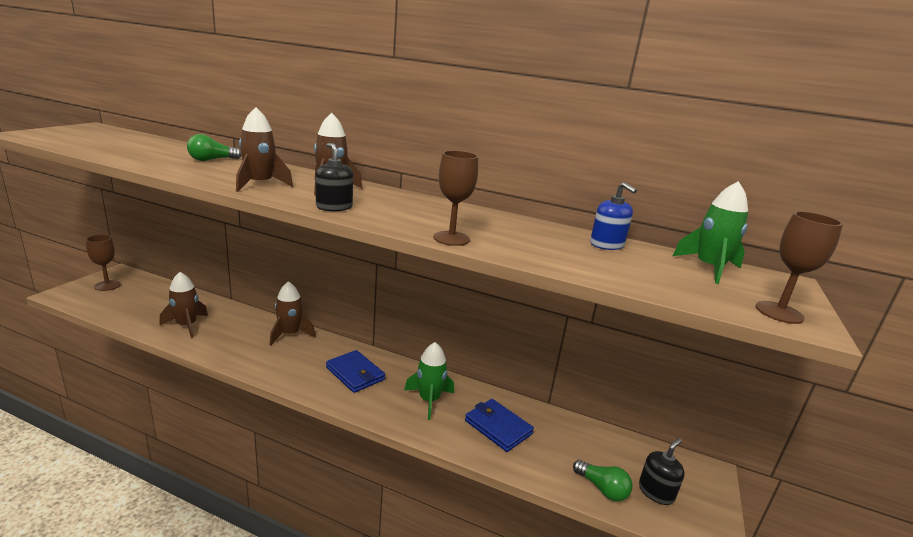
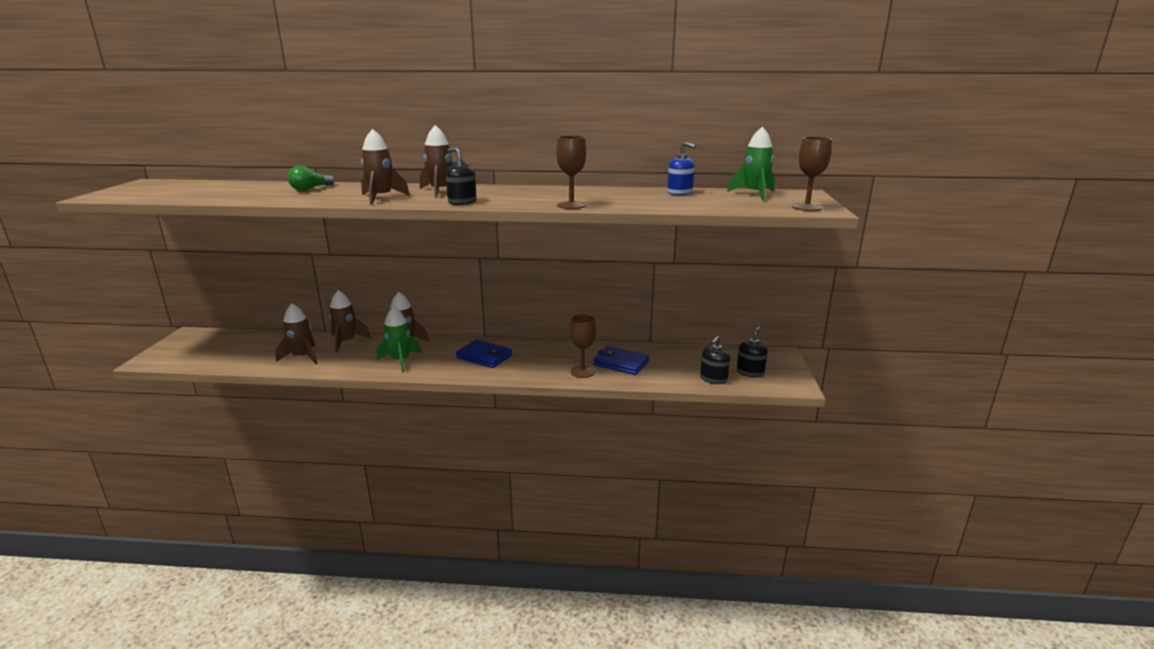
camera: 15 degrees left, 0 degrees up
(107, 285) = (189, 345): brown goblet -> brown goblet (582, 371)
(239, 317) = (346, 342): none -> brown rocket
(429, 400) = (557, 359): green rocket -> green rocket (400, 361)
(602, 489) = (713, 379): green light bulb -> black soap dispenser

